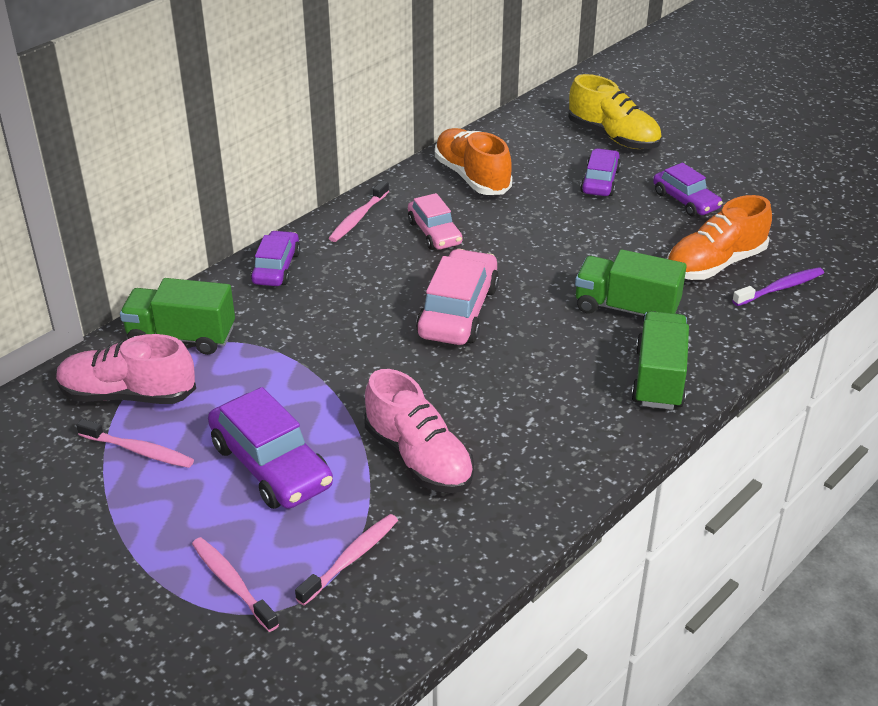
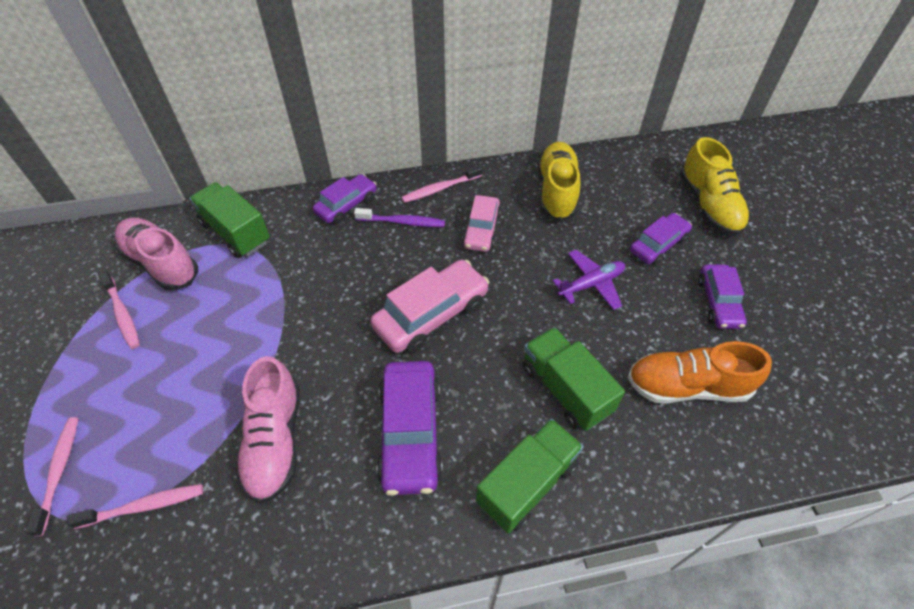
camera: 35 degrees right, 15 degrees up
(271, 465) = (180, 380): purple car -> purple car (410, 433)
(472, 177) = (556, 191): orange shoe -> yellow shoe
(573, 231) = (591, 284): none -> purple plane
(780, 288) = (728, 449): purple toothbrush -> purple toothbrush (402, 222)

